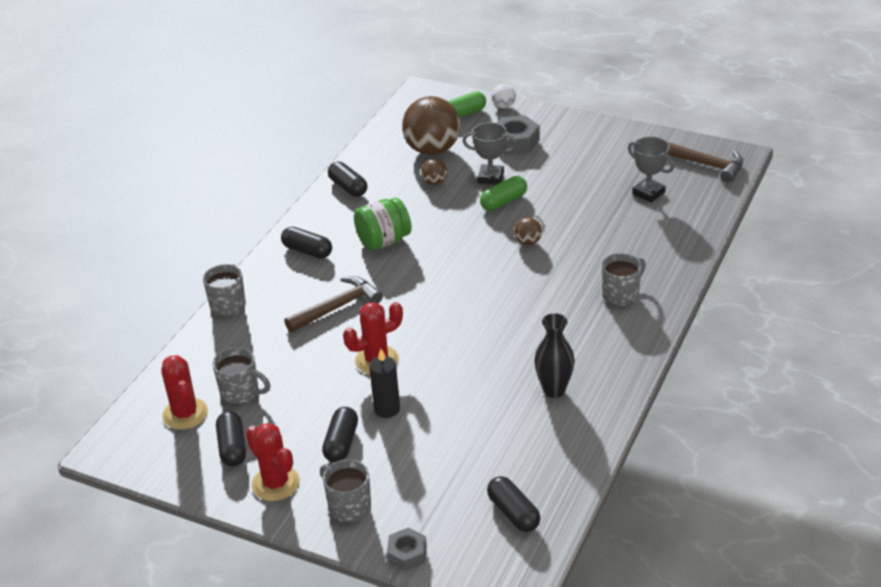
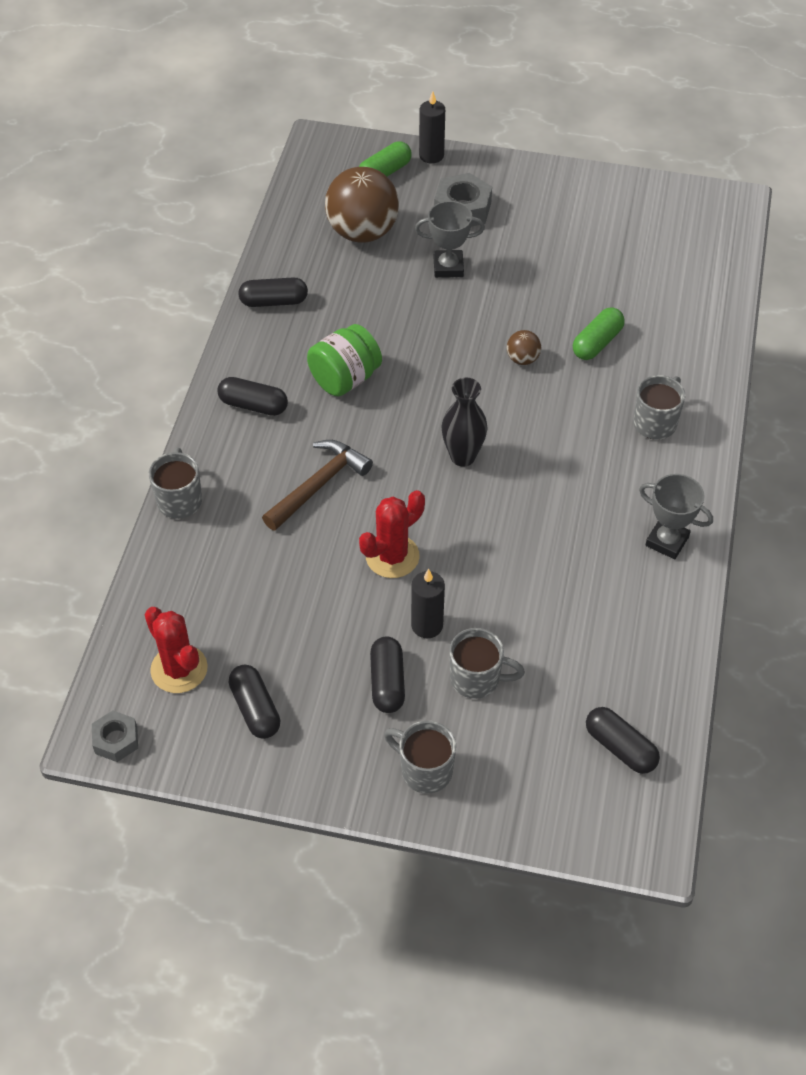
camera: 15 degrees left, 15 degrees up
(241, 392) = (239, 627): grey mug -> grey mug (477, 679)
(275, 483) = (326, 752): red cactus -> none
(348, 187) = (274, 301): black capsule -> black capsule turned 45 degrees counterclockwise
(407, 554) = (514, 824): grey nut -> grey nut (116, 740)
(434, 182) = (380, 282): brown ball -> none
(503, 106) = (431, 155): white ball -> black candle
(503, 202) = (475, 302): green capsule -> green capsule (597, 343)
(554, 390) = (616, 569): black vase -> black vase (462, 456)
(648, 193) = (645, 269): grey trophy -> grey trophy (667, 541)
(705, 164) = (699, 219): brown hammer -> none

